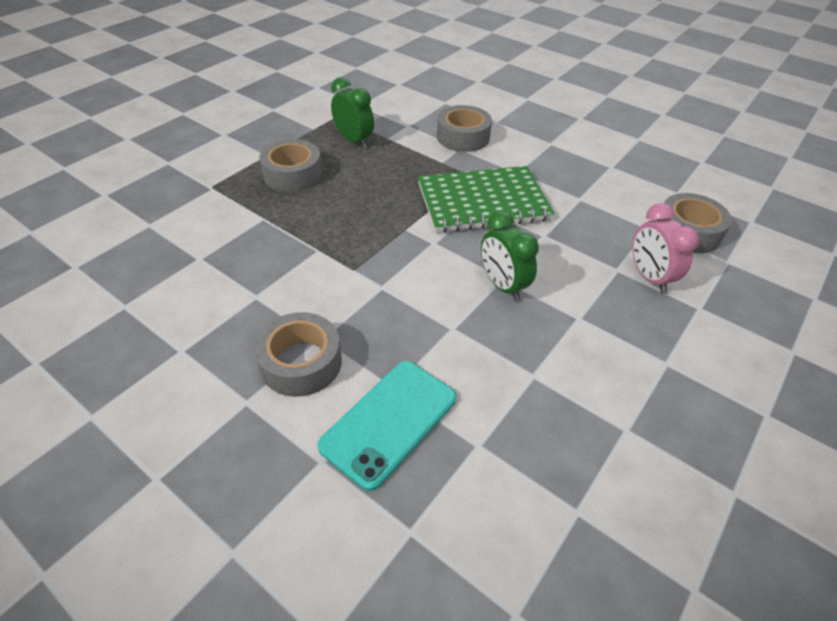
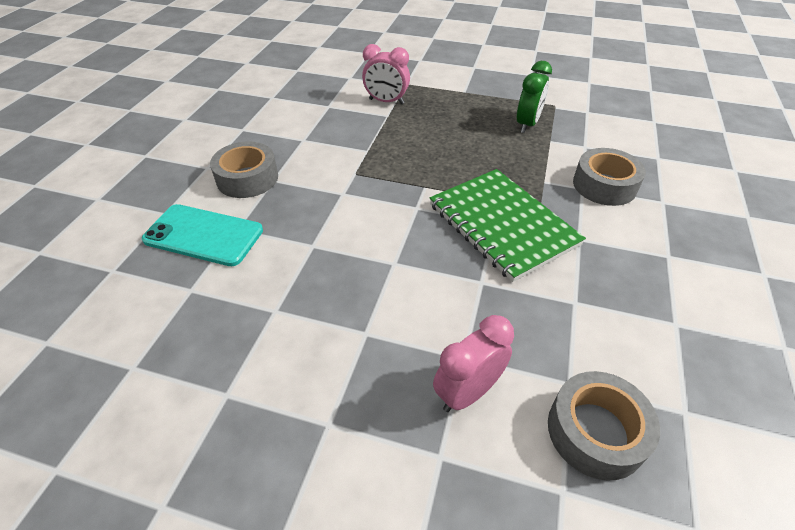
camera: 70 degrees right, 0 degrees up
(234, 211) = (386, 101): none -> pink clock
(293, 174) = (450, 111): grey tape -> none
(502, 285) = (383, 265): green clock -> none

